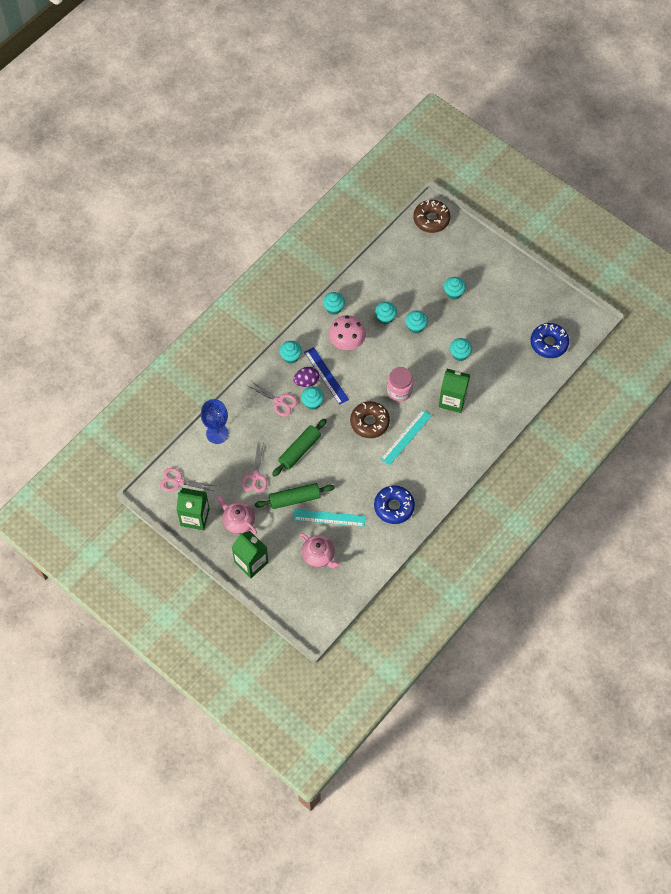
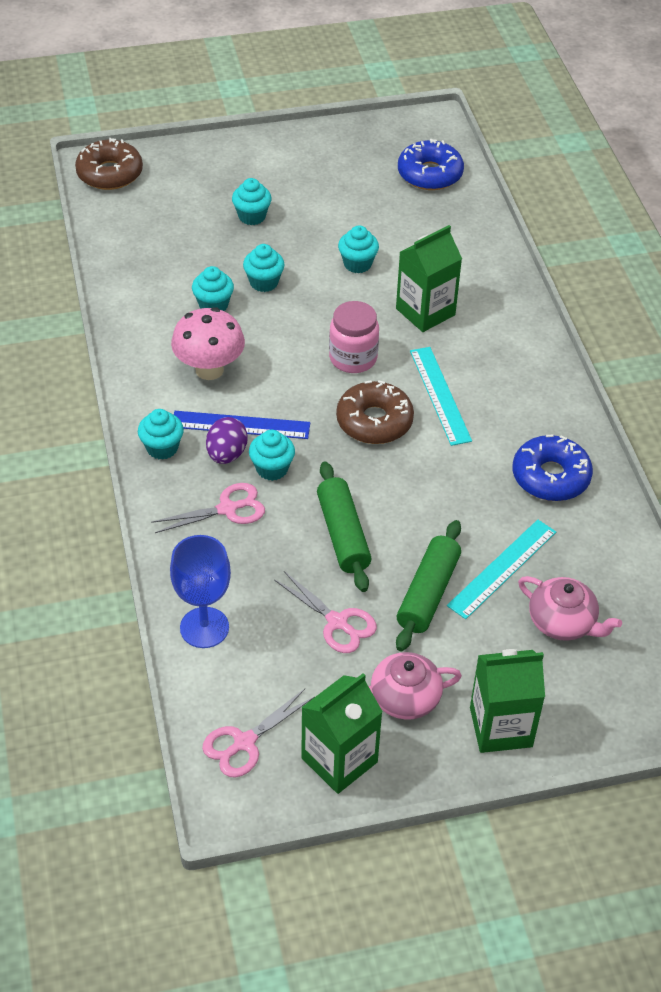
camera: 55 degrees left, 15 degrees down
(319, 555) = (562, 622): pink teapot -> pink teapot turned 45 degrees clockwise
(333, 308) = (133, 350): turquoise cupcake -> none

